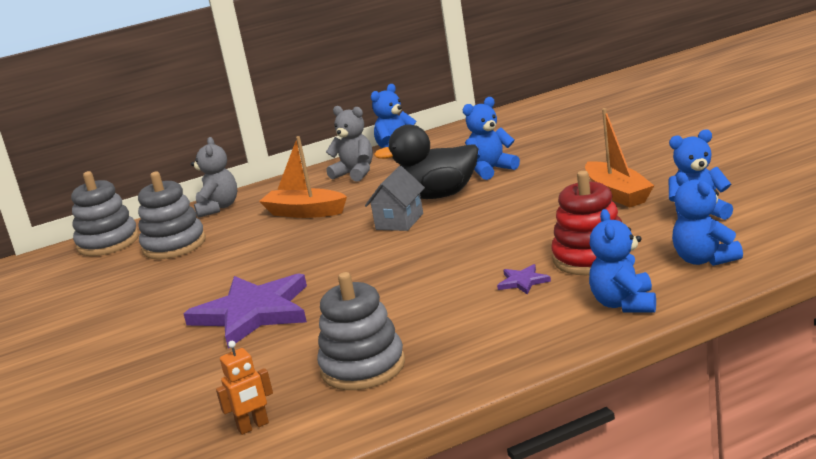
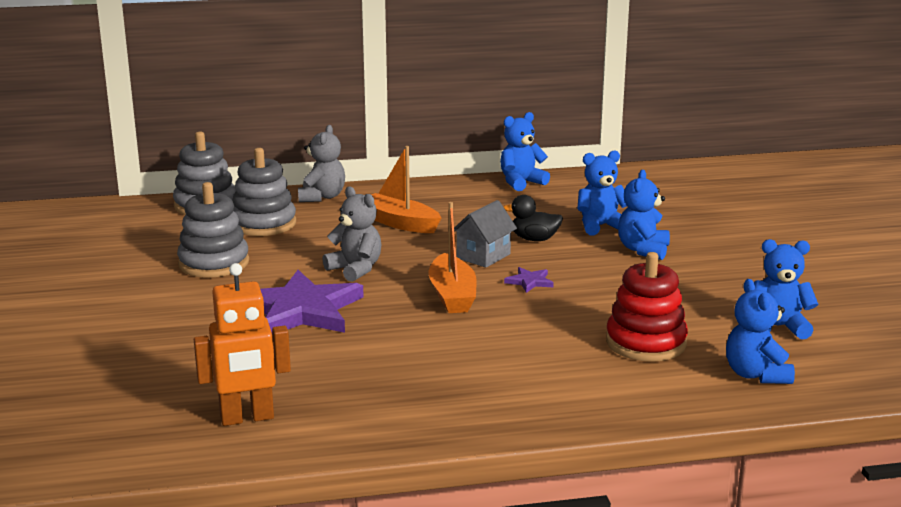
camera: 10 degrees right, 0 degrees up
(253, 426) = (247, 418): orange robot -> orange robot, size x1.74
(355, 173) = (468, 195): grey teddy bear -> grey teddy bear (355, 269)
(363, 367) = (373, 390): grey stacking toy -> grey stacking toy (214, 263)
(438, 195) = (534, 239): black duck -> black duck, size x0.57
(523, 281) = (567, 348): purple star -> purple star (529, 281)
(617, 194) = (710, 284): orange boat -> orange boat (452, 295)
(624, 304) = (651, 397): blue teddy bear -> blue teddy bear (643, 250)

